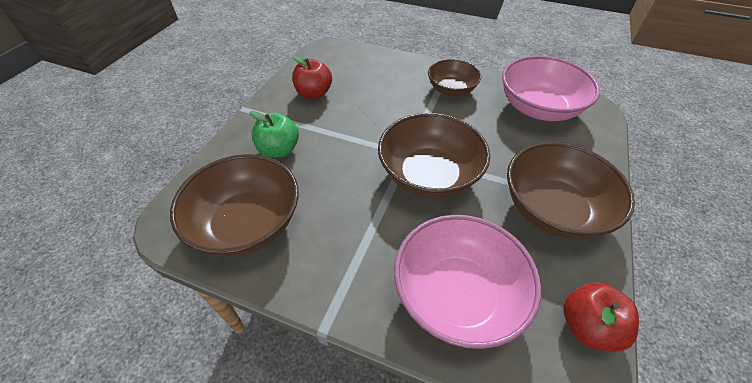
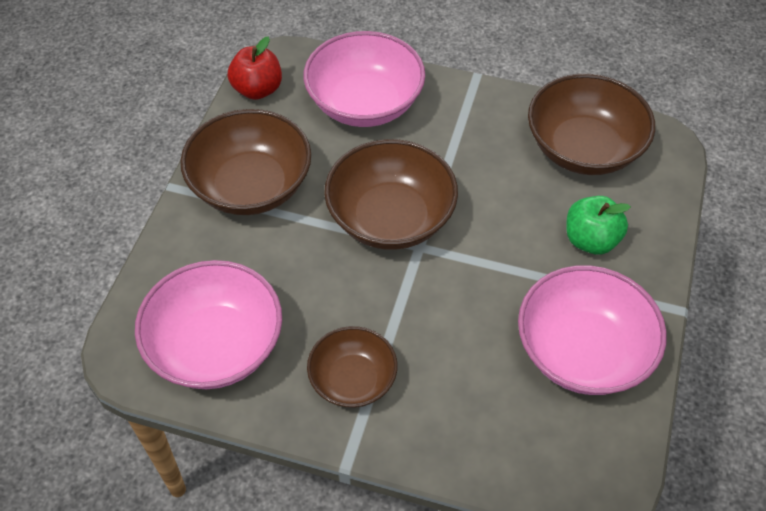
camera: 175 degrees right, 5 degrees up
(314, 94) = (583, 351): red apple -> pink bowl

